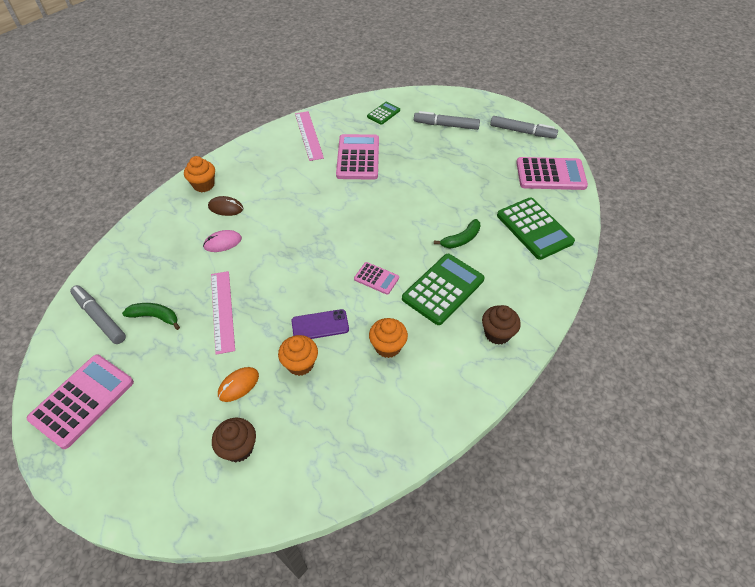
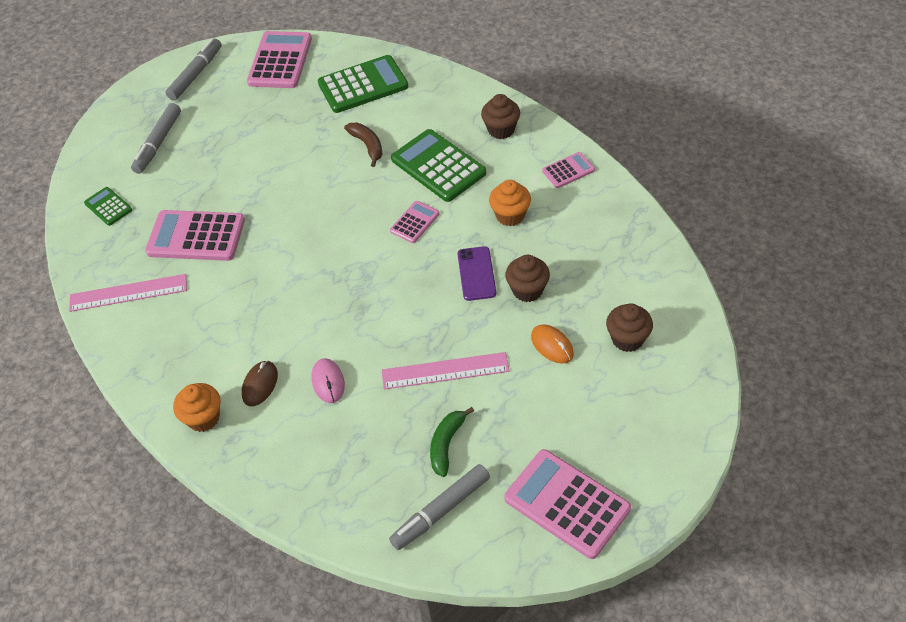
camera: 80 degrees left, 0 degrees up
(300, 364) = (527, 290): orange cupcake -> brown cupcake
(450, 393) = (568, 170): none -> pink calculator
(461, 239) = (367, 146): green banana -> brown banana

